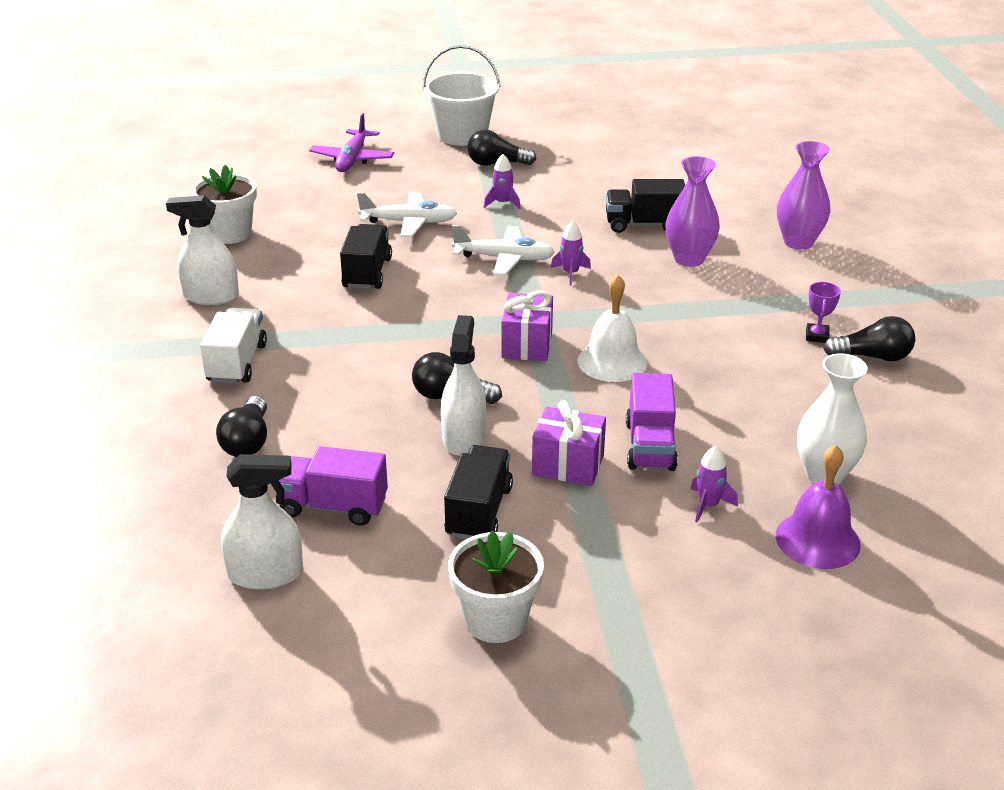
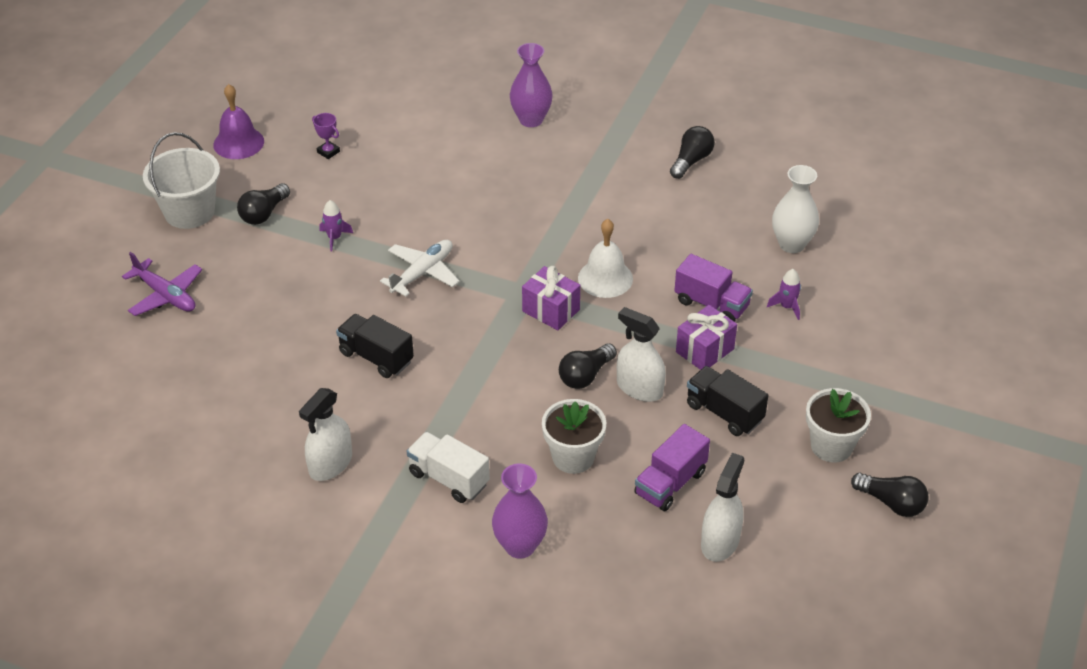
camera: 60 degrees left, 10 degrees up
(230, 233) = (231, 419): white flower pot -> white flower pot (573, 457)
(247, 441) = (561, 505): black light bulb -> black light bulb (891, 503)
(409, 222) = (316, 303): white plane -> none
(570, 273) = (474, 248): purple rocket -> none
(644, 224) = (439, 179): black truck -> none
(689, 259) = (507, 181): purple vase -> purple vase (520, 546)
(817, 336) = (650, 172): purple trophy -> purple trophy (328, 152)
(817, 540) = (846, 278): purple bell -> purple bell (238, 143)

